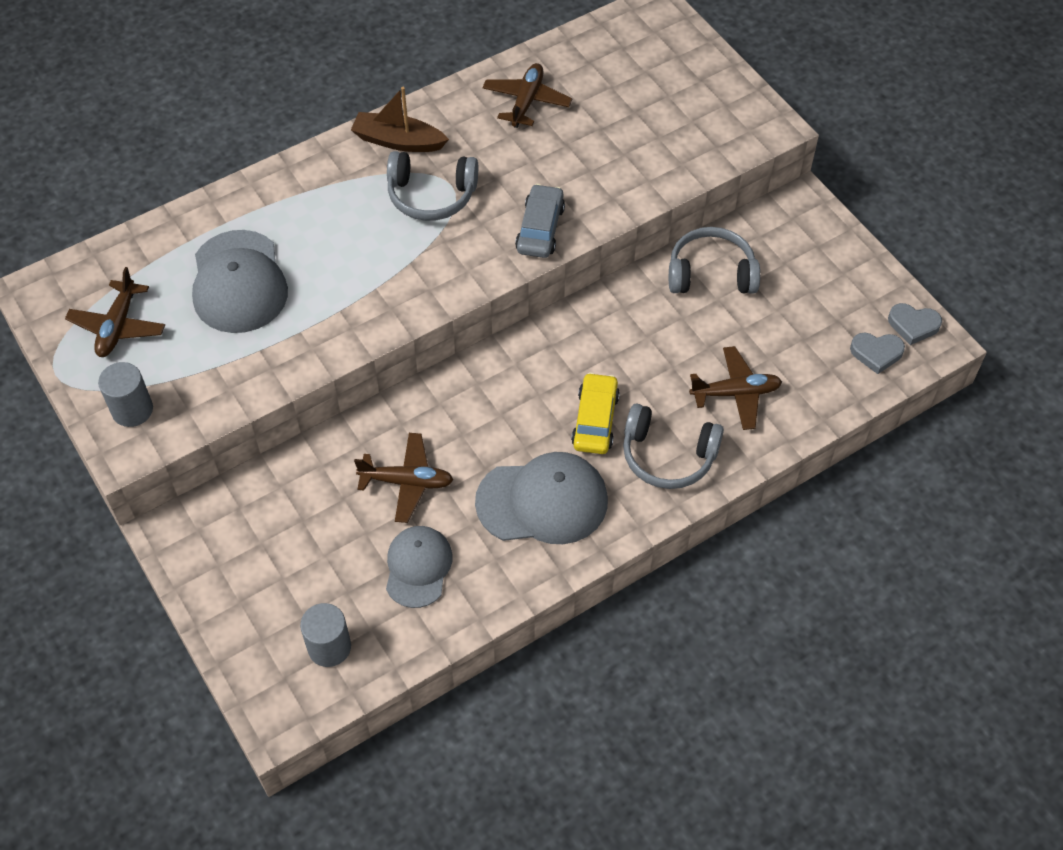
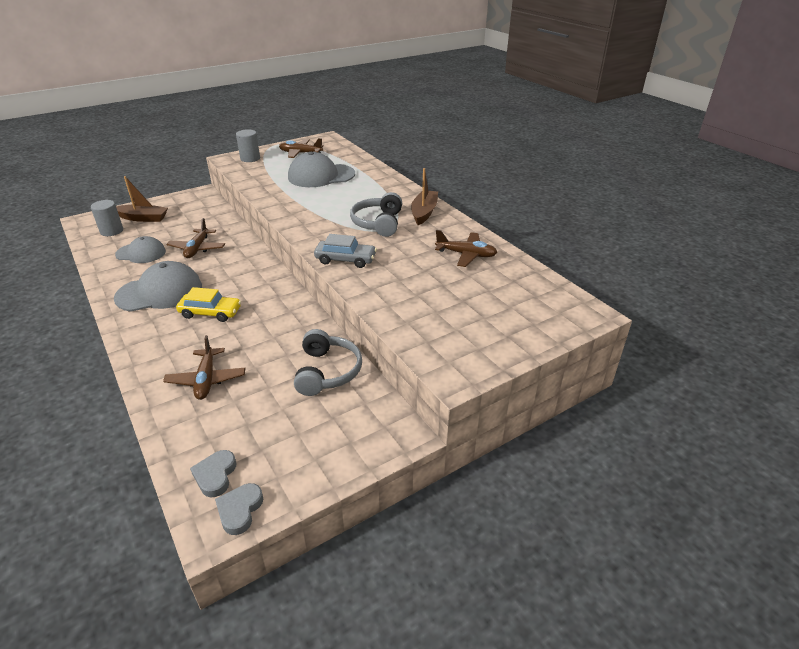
camera: 90 degrees right, 20 degrees down
(278, 608) = (143, 218): none -> brown boat
(542, 501) = (159, 292): grey cap -> grey cap turned 105 degrees counterclockwise
(668, 456) = (167, 343): grey headphones -> none

